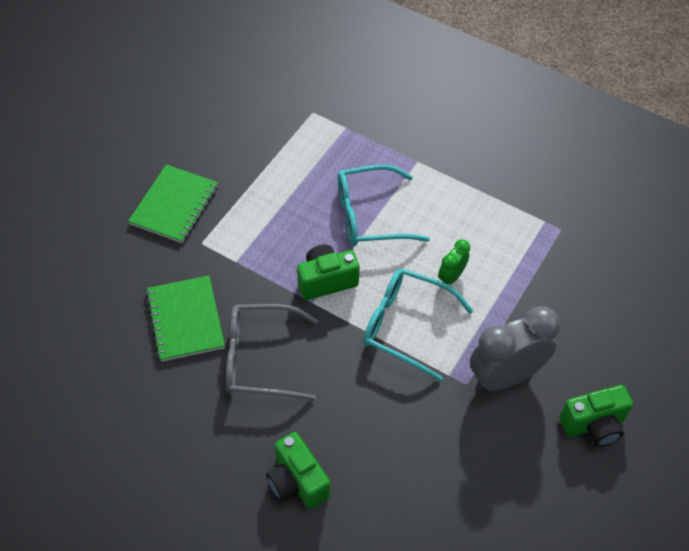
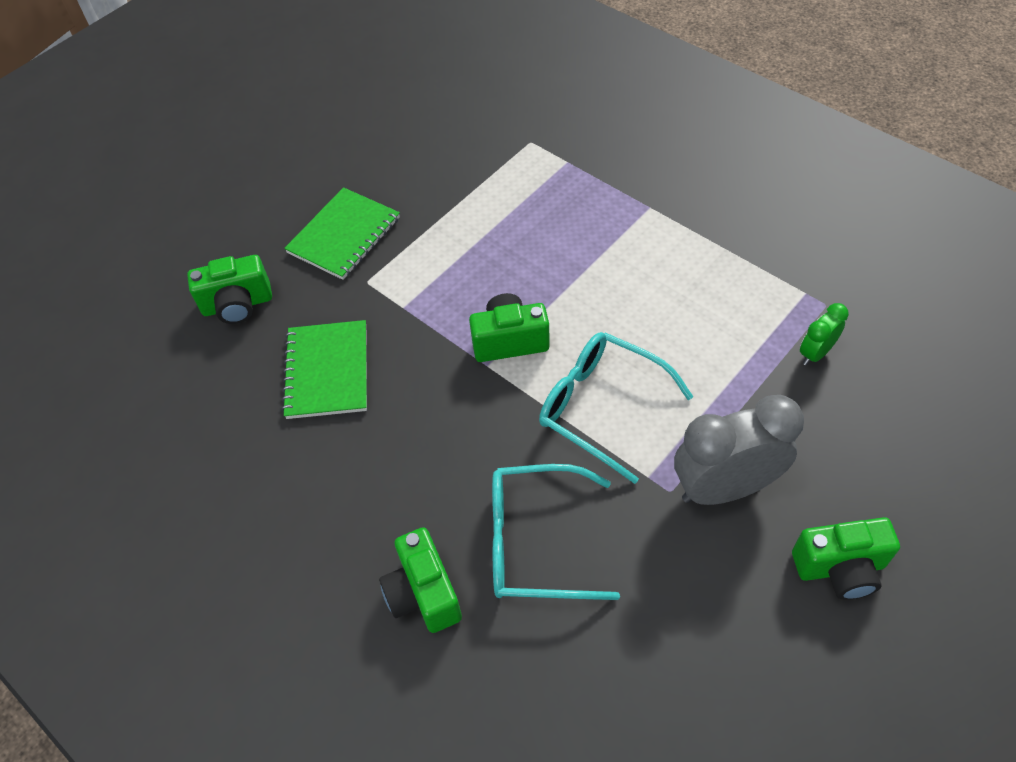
camera: 15 degrees right, 0 degrees up
(98, 272) = (237, 305): none -> green camera
(260, 359) = (408, 429): grey glasses -> none
(370, 215) = (579, 267): turquoise glasses -> turquoise glasses (536, 542)
(451, 277) = (671, 351): green clock -> green clock (815, 353)

